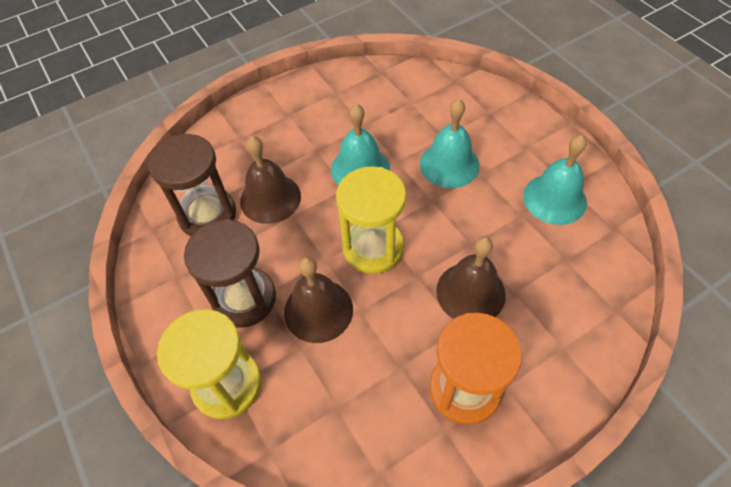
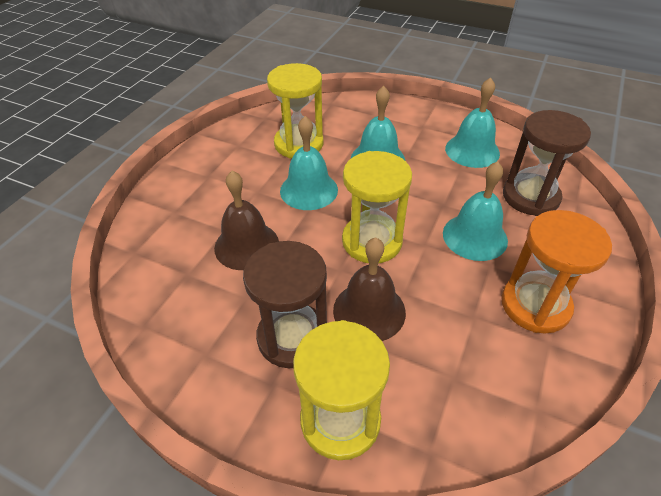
camera: 35 degrees left, 10 degrees down
(207, 214) = (193, 286): brown hourglass -> brown hourglass (530, 197)
(389, 114) = (299, 144): none -> yellow hourglass
(470, 292) = (475, 236): brown bell -> turquoise bell

